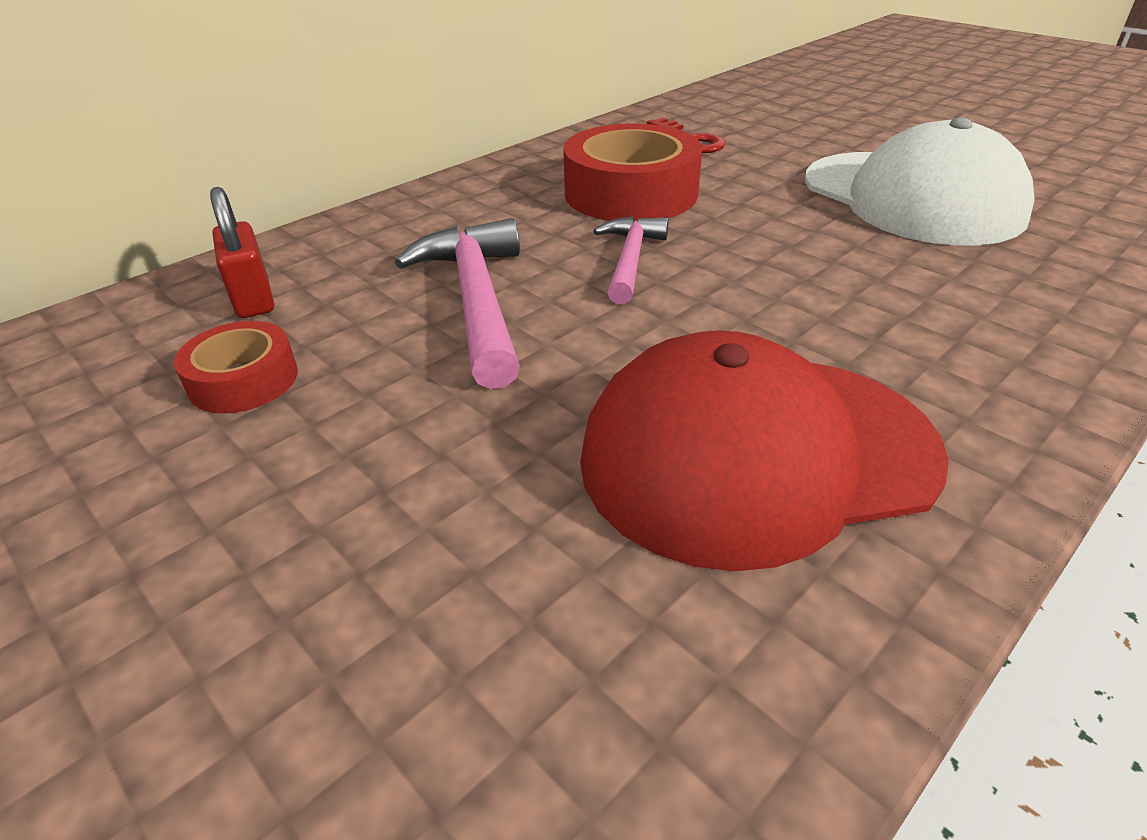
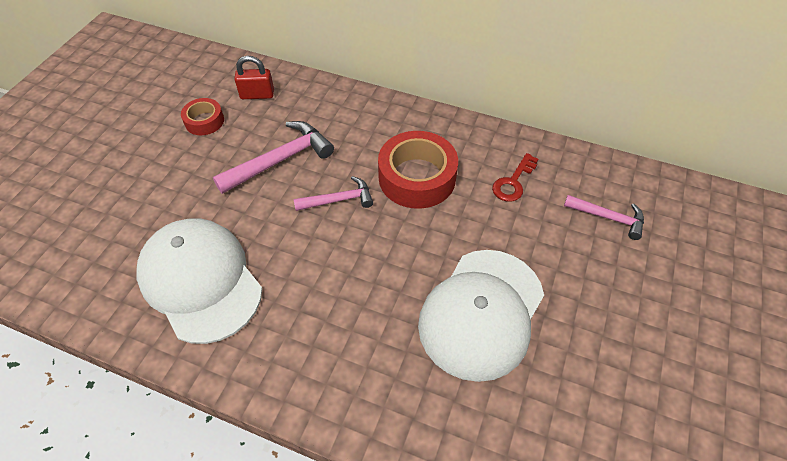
camera: 65 degrees right, 15 degrees up
(253, 298) = (257, 95): red padlock -> red padlock turned 45 degrees clockwise
(756, 454) = (200, 281): red cap -> white cap
(781, 110) = (608, 218): none -> pink hammer

